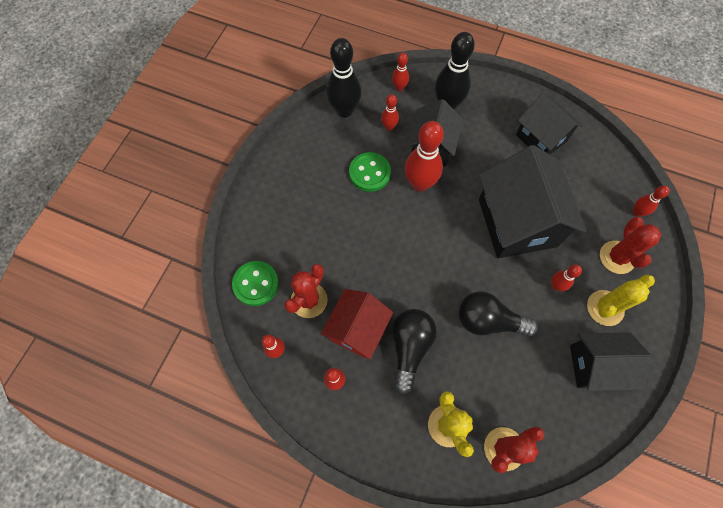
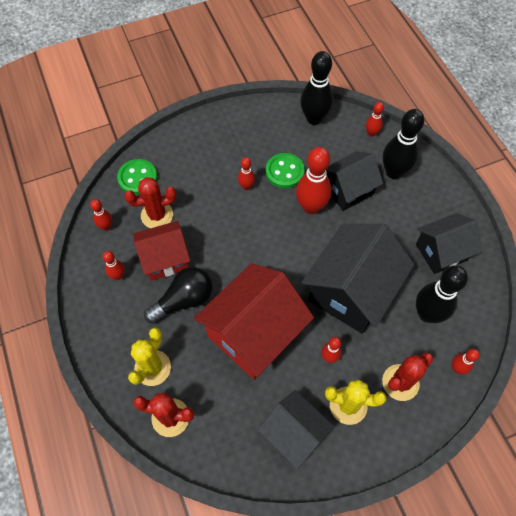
camera: 45 degrees right, 5 degrees down
(389, 127) = (333, 153): red bowling pin -> red bowling pin (246, 186)
(488, 321) = (254, 333): black light bulb -> red house
(541, 138) = (441, 252): black house -> black house turned 60 degrees clockwise
(580, 192) = (427, 314): none -> black bowling pin

